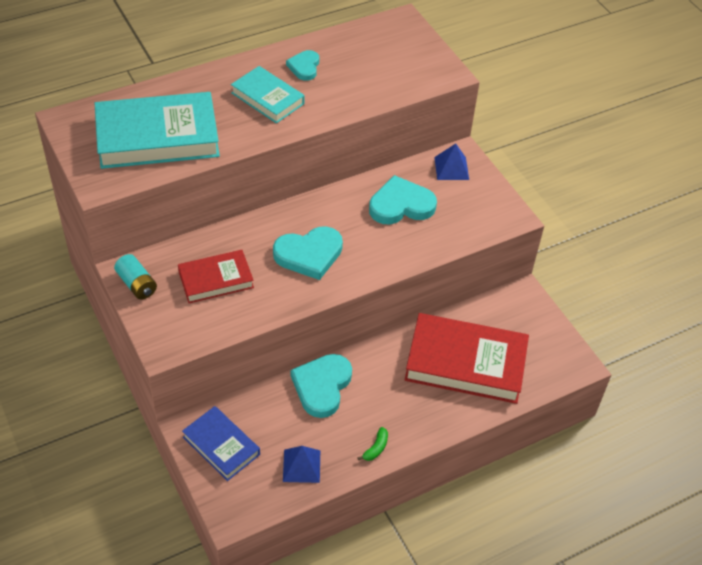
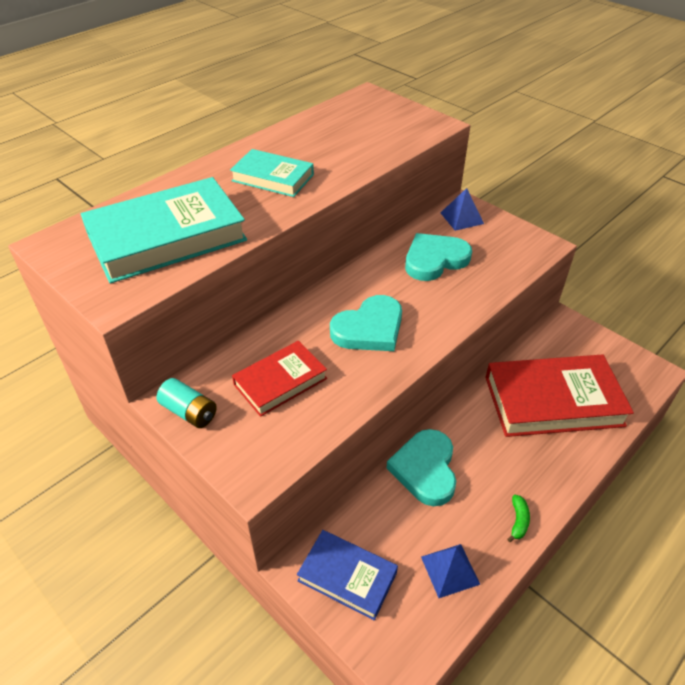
camera: 15 degrees left, 5 degrees down
(304, 67) = (296, 145): turquoise heart -> none

